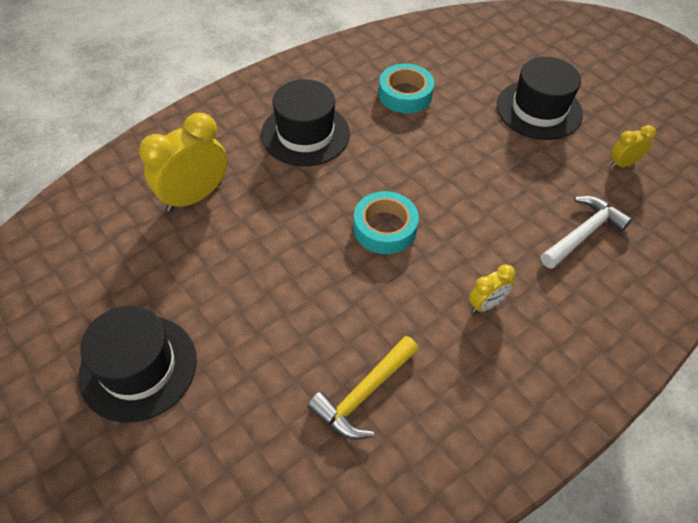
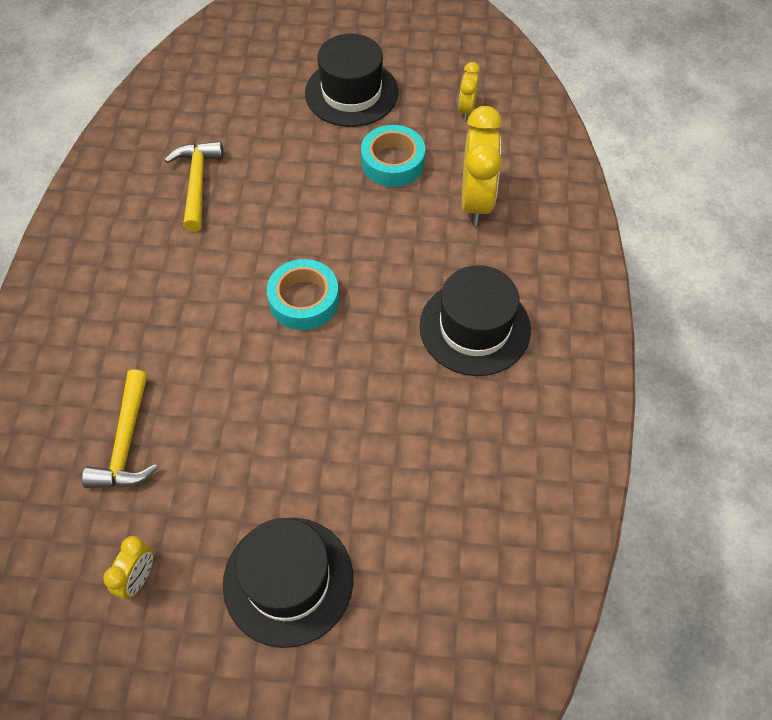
camera: 135 degrees right, 5 degrees up
(405, 94) = (446, 463): turquoise tape -> turquoise tape (393, 162)
(486, 304) = (164, 305): yellow clock -> yellow clock (466, 110)
(583, 233) = (126, 443): white hammer -> yellow hammer

